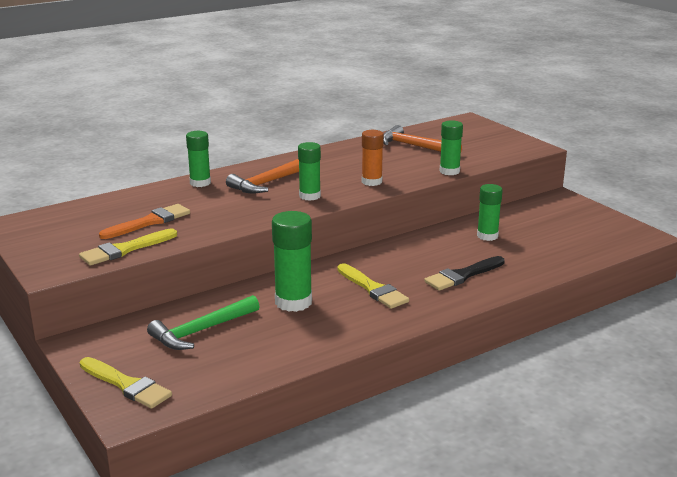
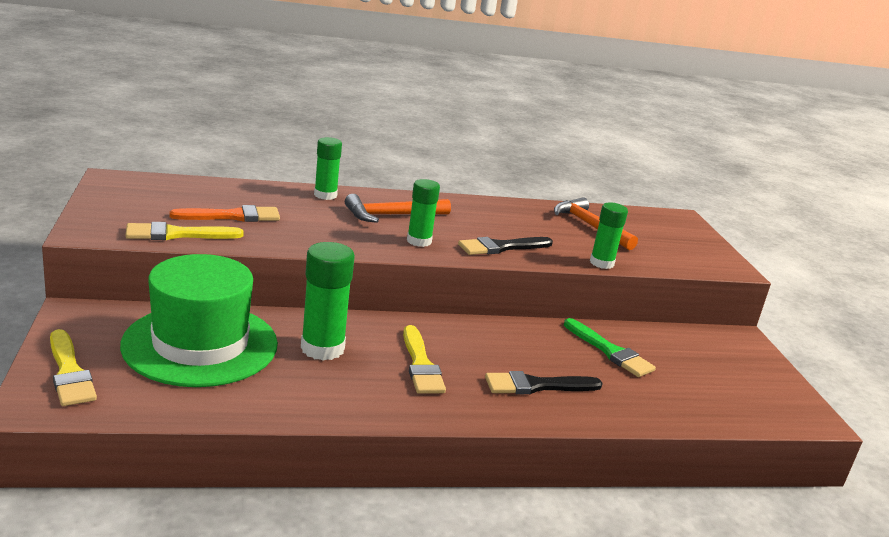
camera: 20 degrees right, 0 degrees up
(202, 331) = (200, 344): green hammer -> green hat
(371, 182) = (501, 247): orange glue stick -> black brush
(487, 236) = (610, 351): green glue stick -> green brush

